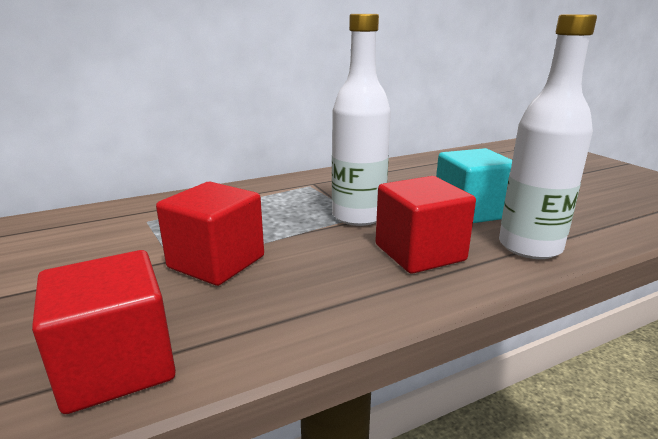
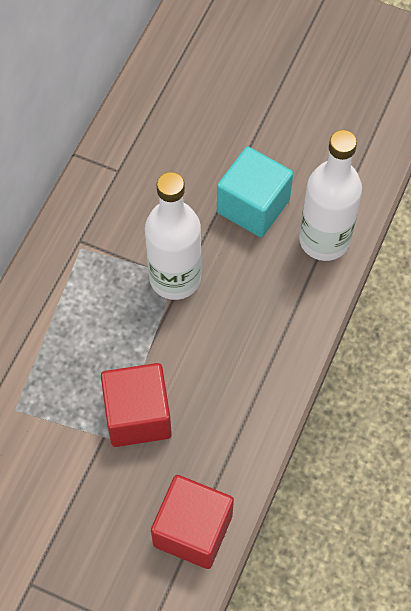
camera: 40 degrees left, 40 degrees up
(419, 253) = (259, 302): red cube -> none

